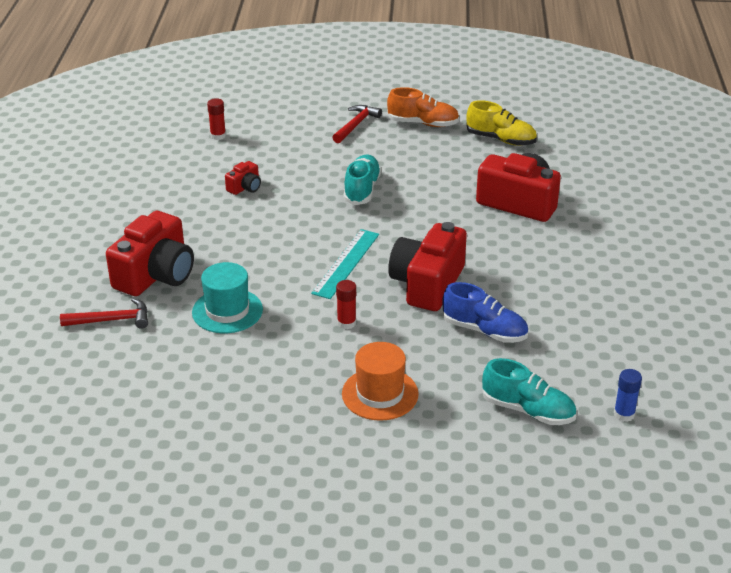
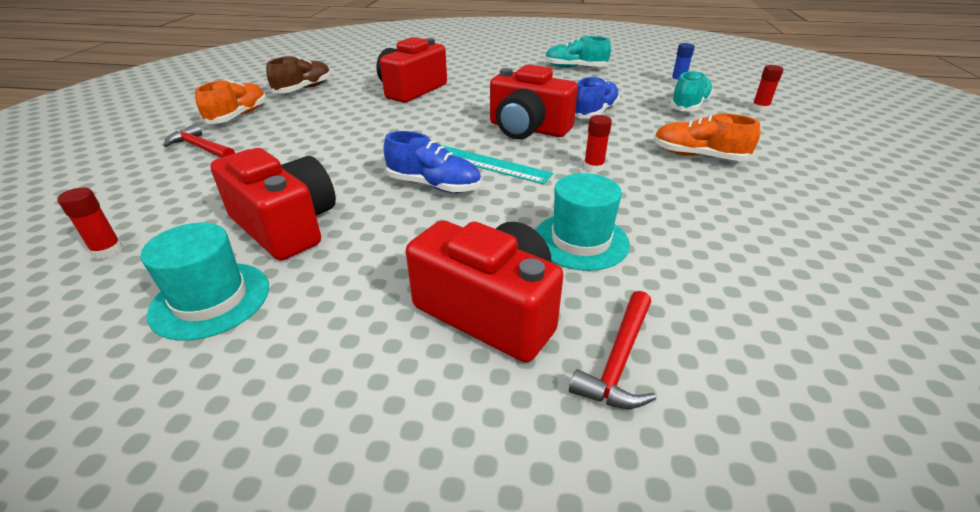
camera: 85 degrees left, 0 degrees up
(112, 320) = (619, 360): red hammer -> red hammer turned 150 degrees counterclockwise
(172, 181) = (210, 300): none -> turquoise hat
(245, 187) = (286, 226): red camera -> red camera, size x2.17
(304, 239) = (434, 185): none -> blue shoe
(362, 190) = (347, 150): turquoise shoe -> turquoise shoe (575, 68)
(380, 394) = (698, 156): orange hat -> orange shoe
(501, 139) = (303, 89): yellow shoe -> brown shoe
(538, 476) = (760, 108): none -> red glue stick

